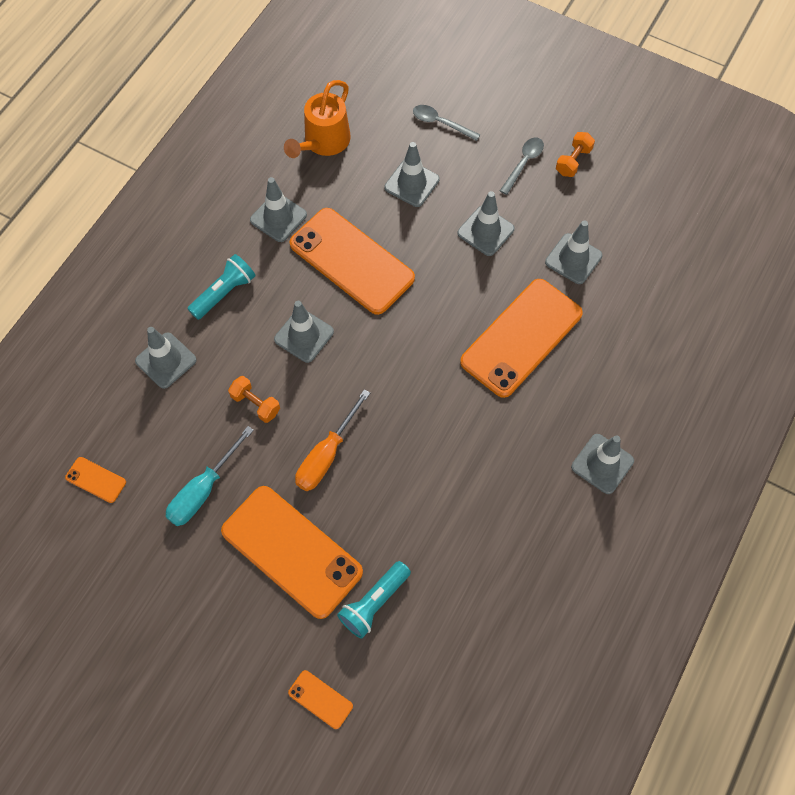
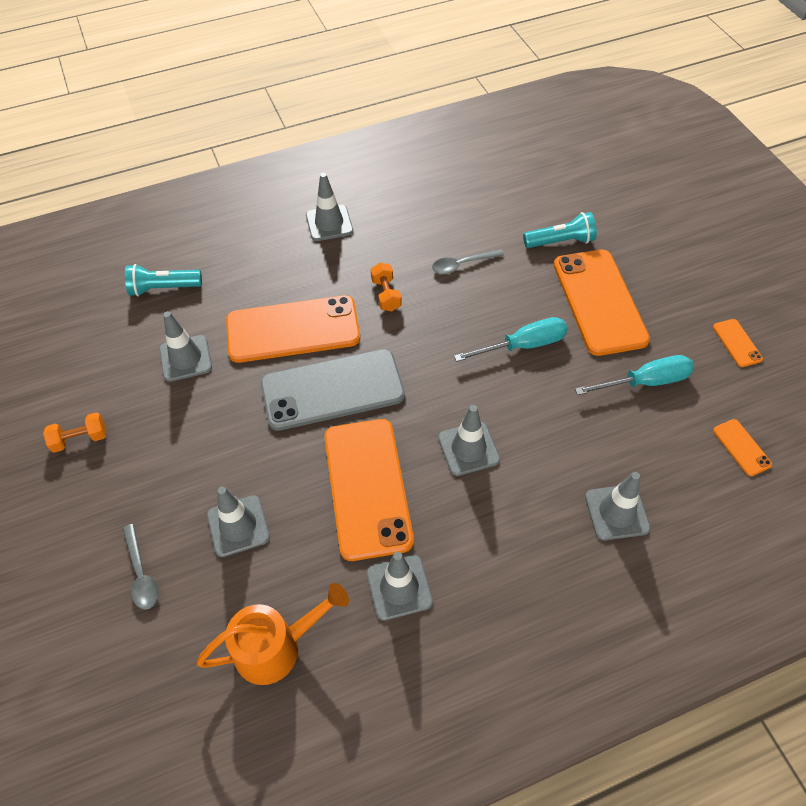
camera: 140 degrees left, 10 degrees down
(224, 293) = (514, 542): turquoise flashlight -> turquoise flashlight (163, 288)
(256, 404) = (555, 419): orange dumbbell -> orange dumbbell (386, 295)
(320, 699) = (637, 217): orange phone -> orange phone (737, 343)
(327, 455) = (523, 345): orange screwdriver -> turquoise screwdriver
(442, 311) = (332, 390): none -> grey phone
(485, 231) = (225, 430): grey traffic cone -> none
(523, 163) = (121, 469): grey spoon -> grey spoon (462, 264)

